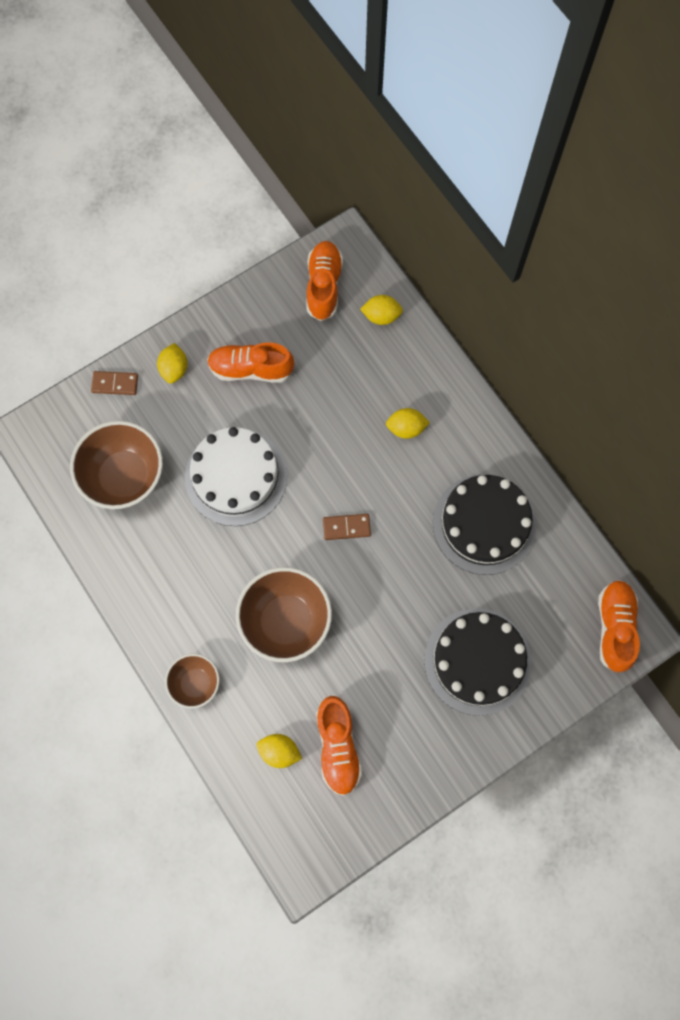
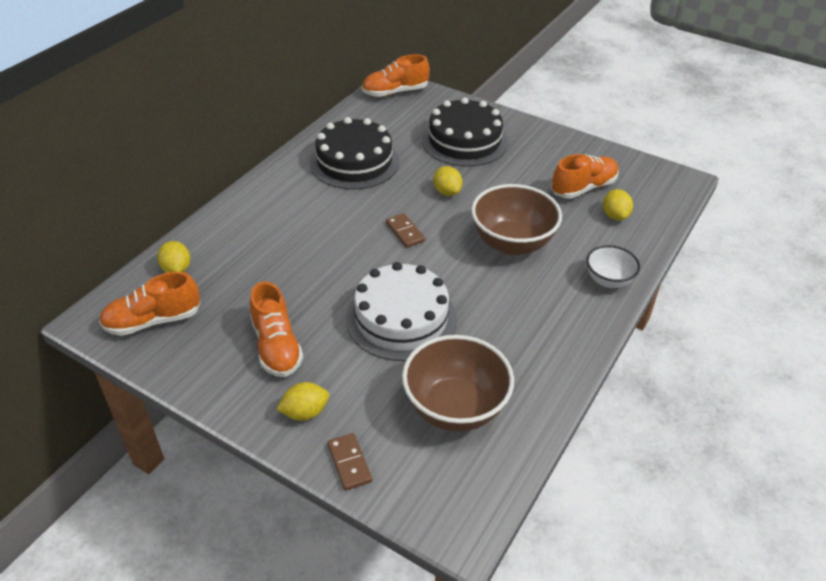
camera: 115 degrees left, 30 degrees down
(195, 683) = (608, 280): brown bowl -> white bowl
(406, 428) = (291, 223): yellow lemon -> yellow lemon (447, 192)

